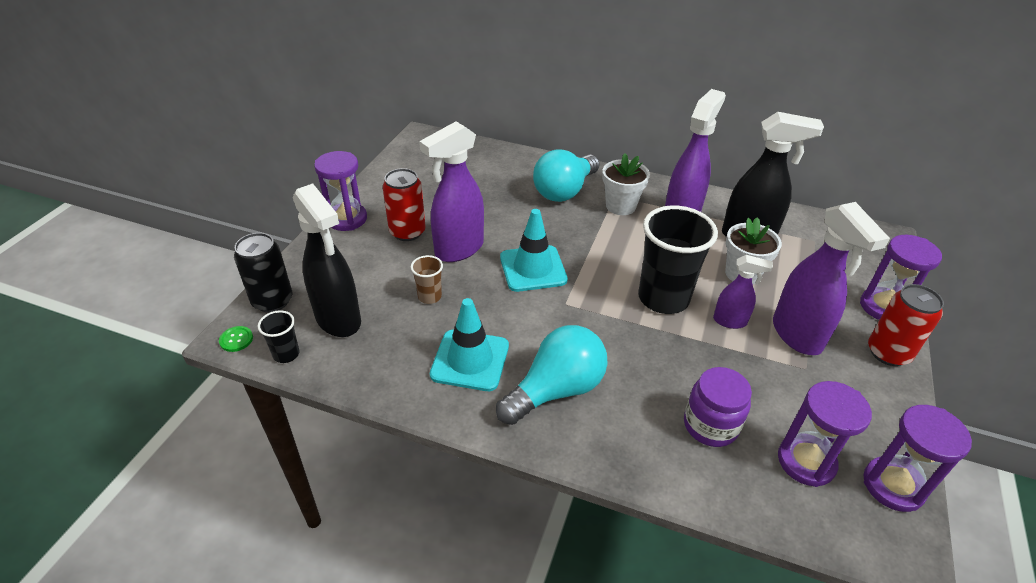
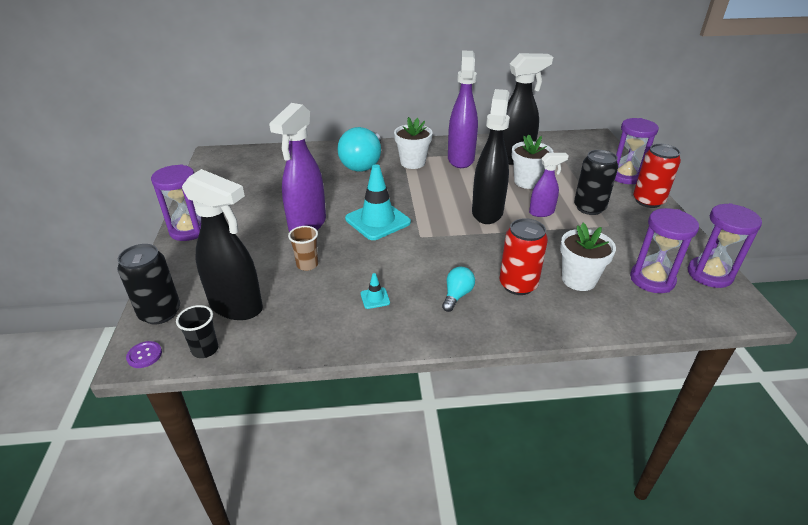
camera: 25 degrees left, 5 degrees down
(236, 339) = (144, 355): green button -> purple button
(407, 232) = (253, 225): red can -> red can (518, 285)
(470, 360) = (375, 298): turquoise traffic cone -> turquoise traffic cone, size x0.43
(556, 390) = (457, 295): turquoise light bulb -> turquoise light bulb, size x0.48
(663, 298) = (487, 212): black cup -> black spray bottle
(710, 425) = (578, 280): purple jar -> white flower pot
(797, 335) = (589, 208): purple spray bottle -> black can

